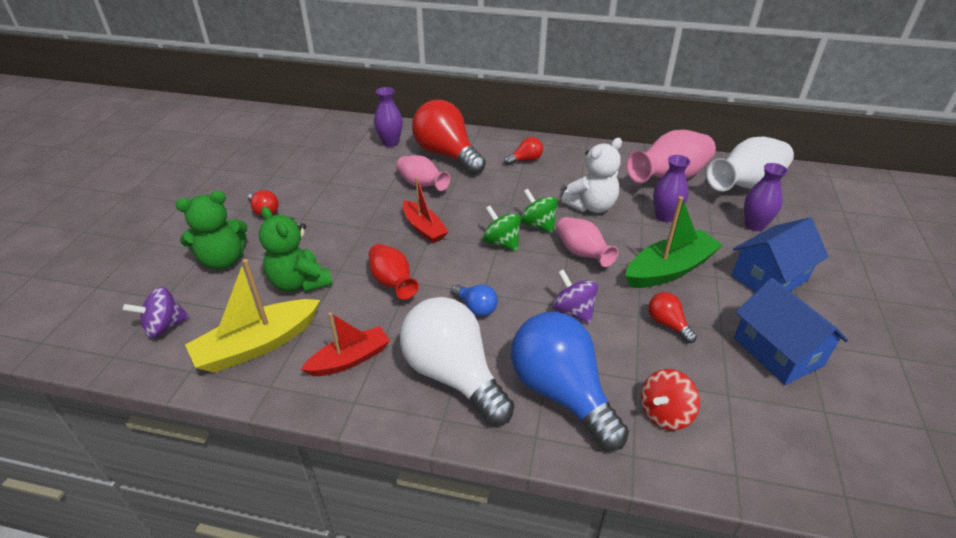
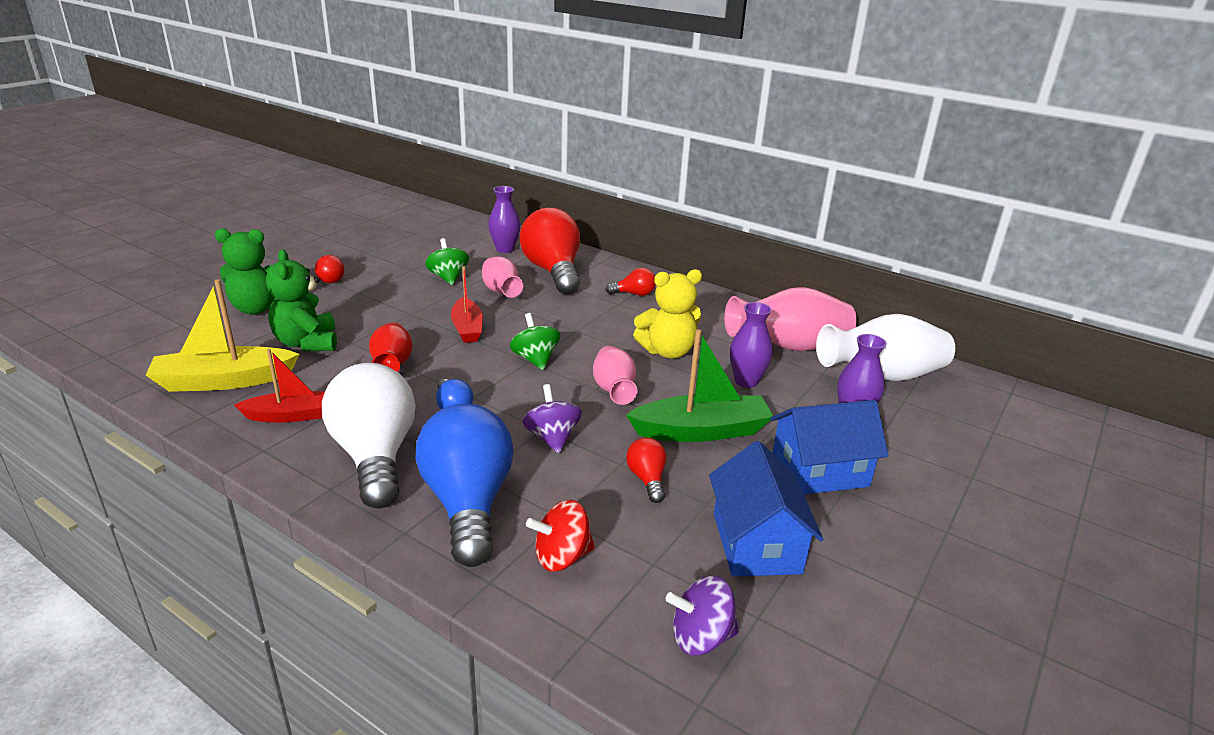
camera: 20 degrees right, 10 degrees down
(164, 326) = (162, 346): purple spinning top -> purple spinning top (700, 637)
(538, 225) = (590, 354): green spinning top -> green spinning top (448, 278)
(591, 206) = (667, 351): white teddy bear -> yellow teddy bear

